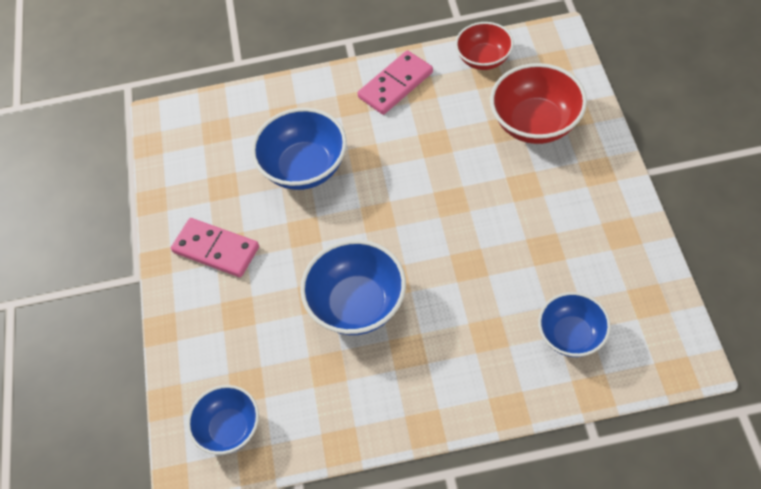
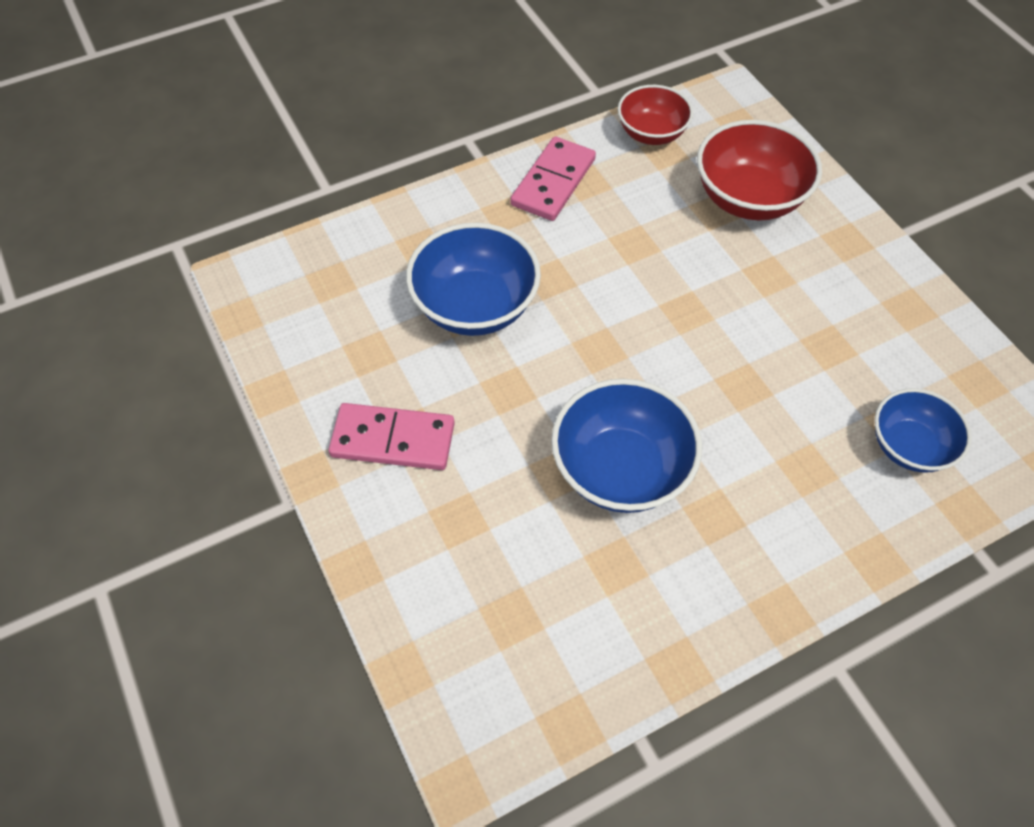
camera: 25 degrees left, 0 degrees up
(229, 428) = (511, 686): blue bowl -> none

